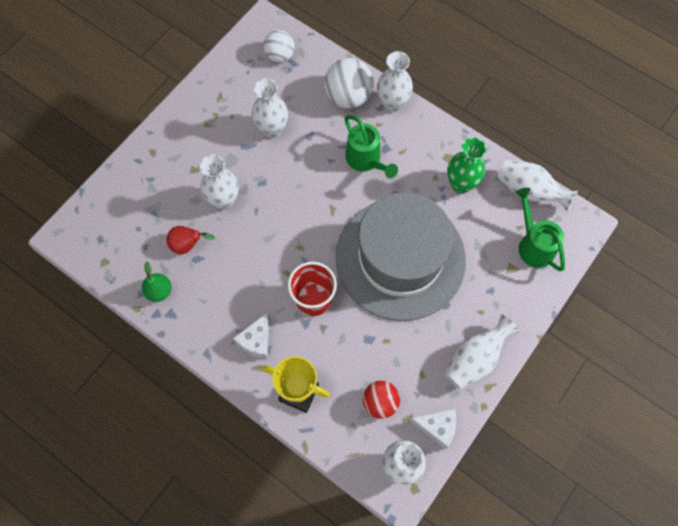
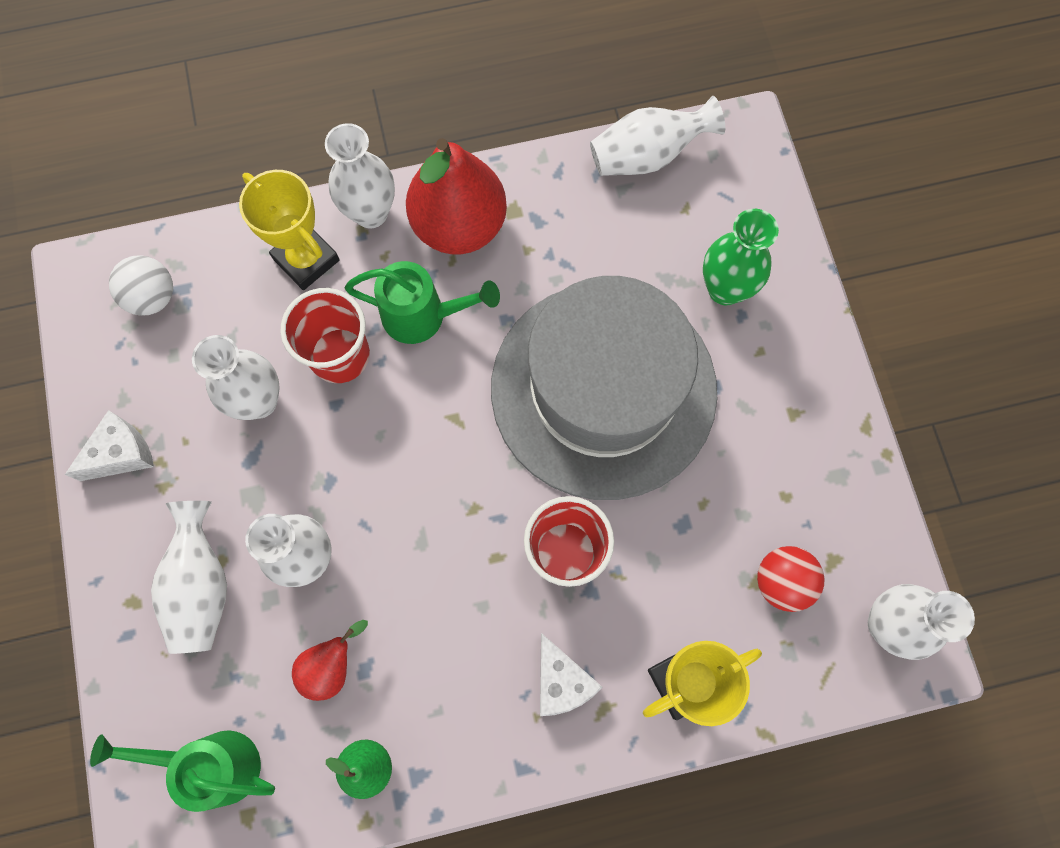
camera: 50 degrees left, 5 degrees up
(319, 143) = (339, 355): none -> red cup
(348, 97) = (306, 259): white ball -> yellow trophy
(420, 142) = (459, 225): none -> red pear
(437, 427) = (871, 536): white cheese -> white cheese (121, 453)
(461, 184) = (565, 227): green vase -> green vase (725, 289)
(475, 359) = (817, 411): white vase -> white vase (201, 585)
(533, 244) = (723, 212): green watering can -> green watering can (212, 764)

